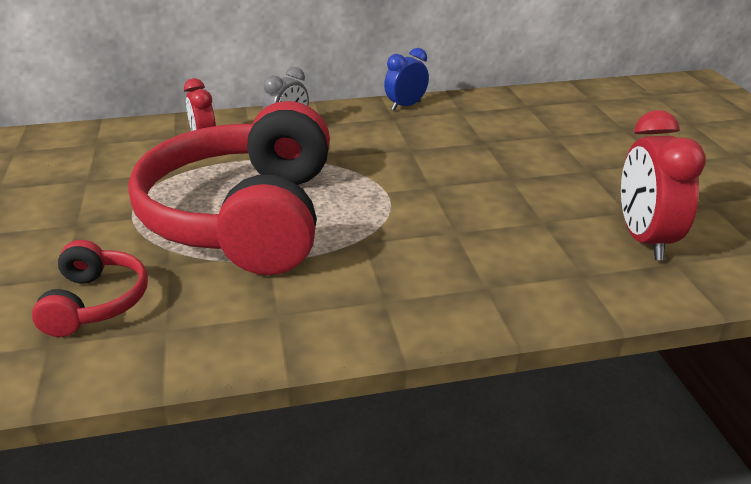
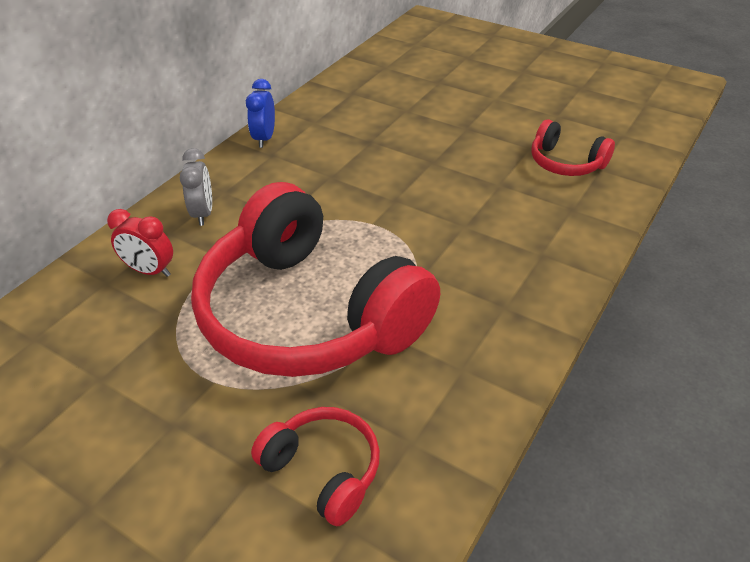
camera: 45 degrees left, 10 degrees up
(644, 239) = (566, 163): red clock -> red headphones

